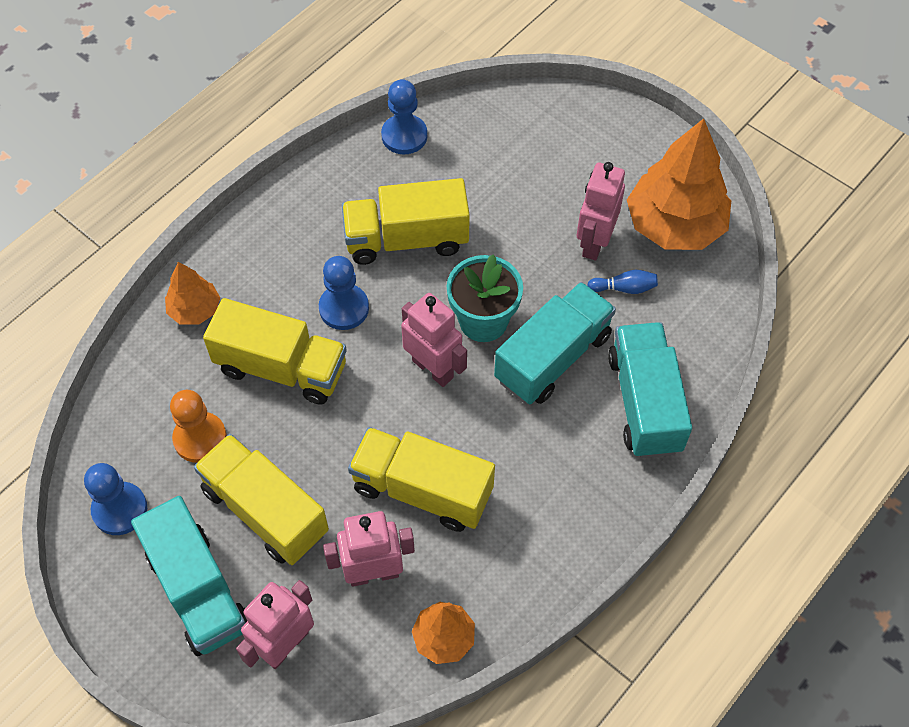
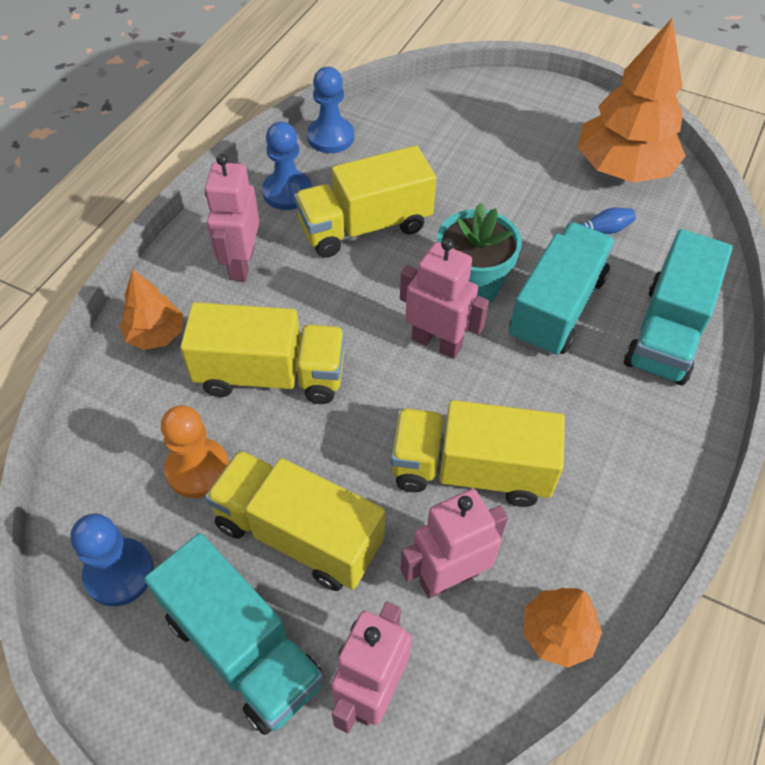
camera: 15 degrees left, 5 degrees down
(344, 308) = (321, 302): blue pawn -> blue pawn (287, 192)
(594, 242) = (553, 196): pink robot -> pink robot (241, 264)
(644, 403) = (667, 332): turquoise truck -> turquoise truck turned 135 degrees counterclockwise

